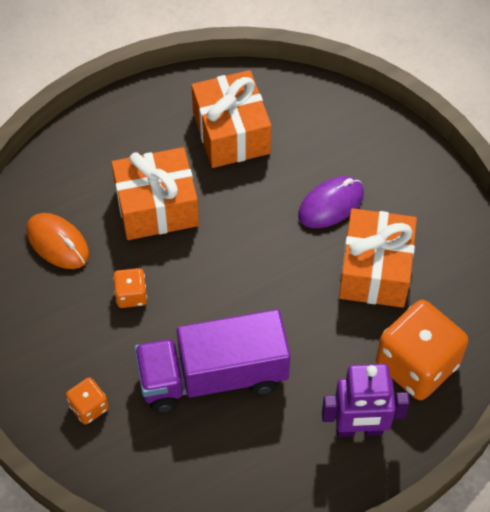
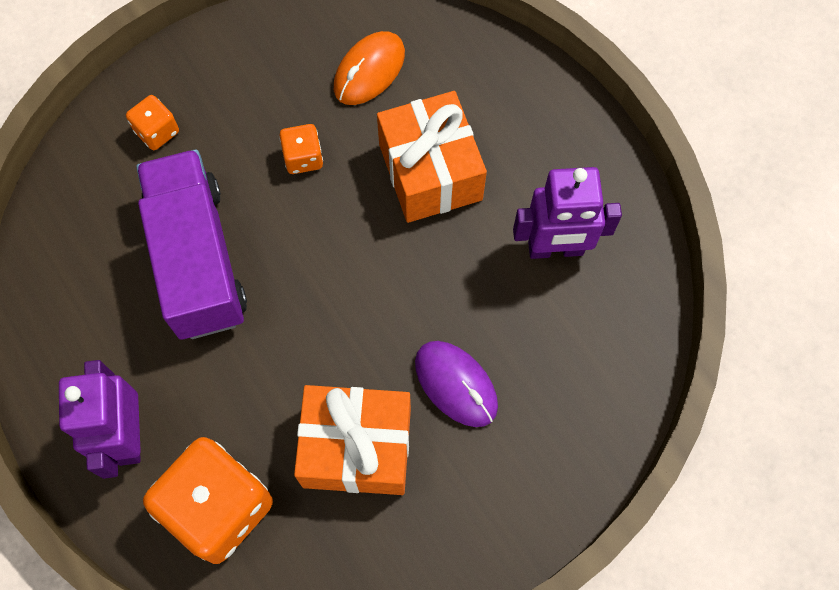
camera: 85 degrees right, 10 degrees up
(231, 133) = (555, 249): orange gift -> purple robot

